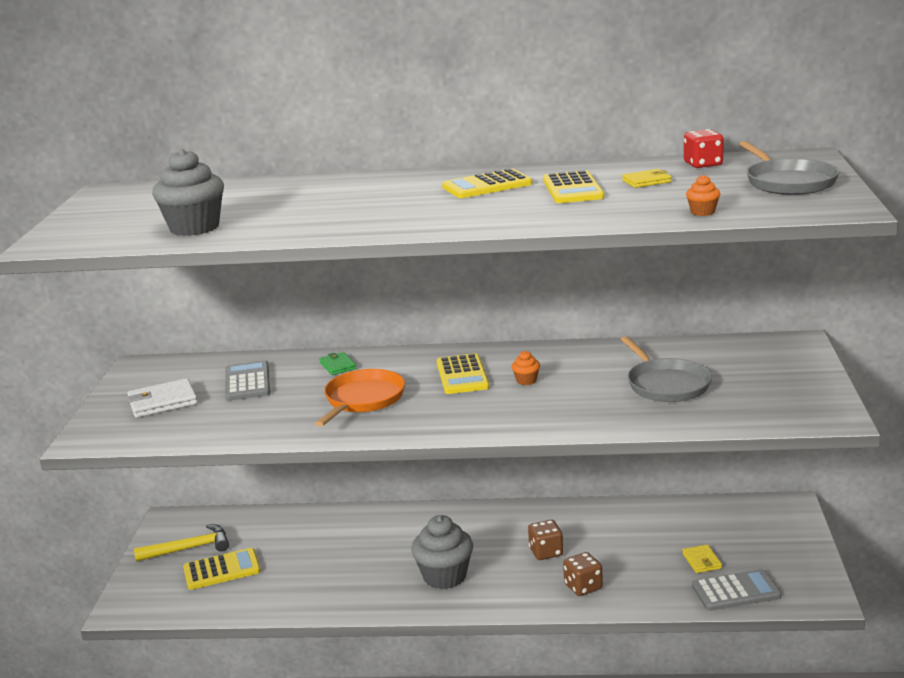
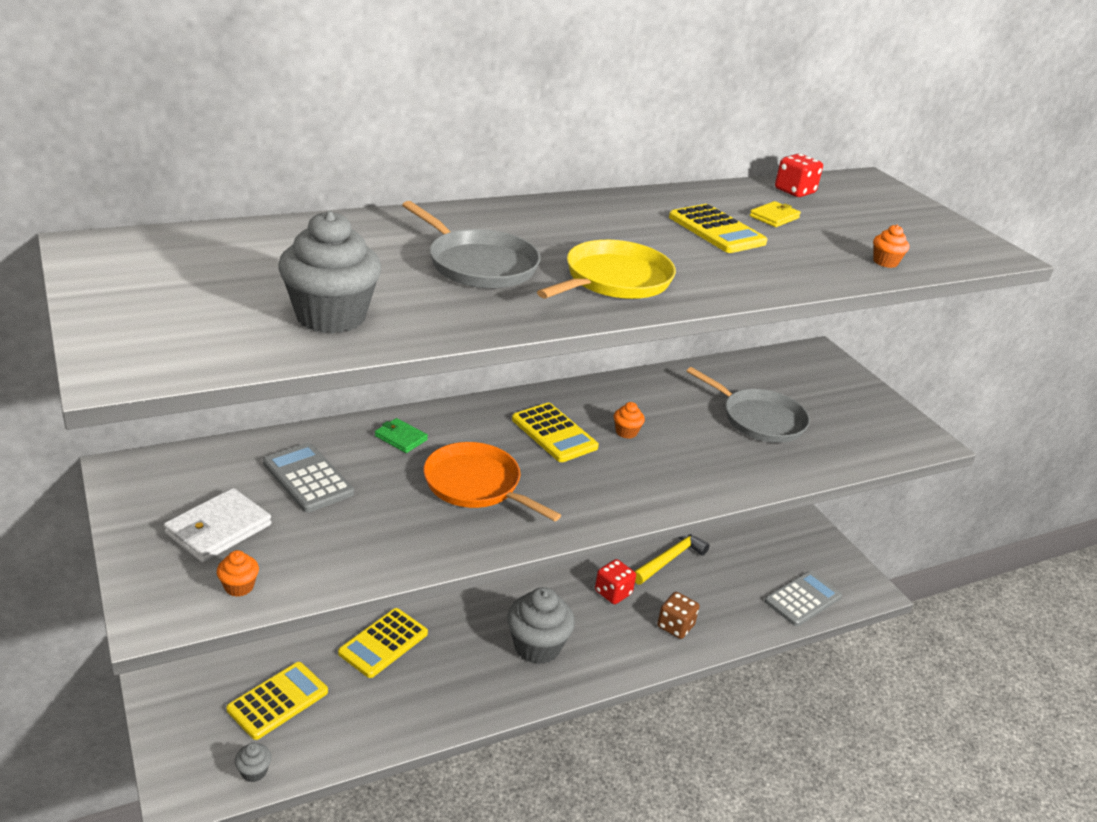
camera: 35 degrees left, 10 degrees up
(145, 433) = (239, 587): none -> orange cupcake
(174, 607) = (254, 772): none -> grey cupcake
(189, 549) = (212, 680): yellow hammer -> yellow hammer (669, 559)
(363, 399) = (476, 485): orange pan -> orange pan turned 45 degrees counterclockwise
(427, 216) = (614, 280): none -> yellow pan
(487, 186) = (618, 226): yellow calculator -> yellow calculator (383, 643)
(546, 552) = (613, 593): brown dice -> red dice
(702, 561) = (753, 572): yellow wallet -> none
(788, 182) = (903, 217): grey pan -> grey pan (479, 265)

